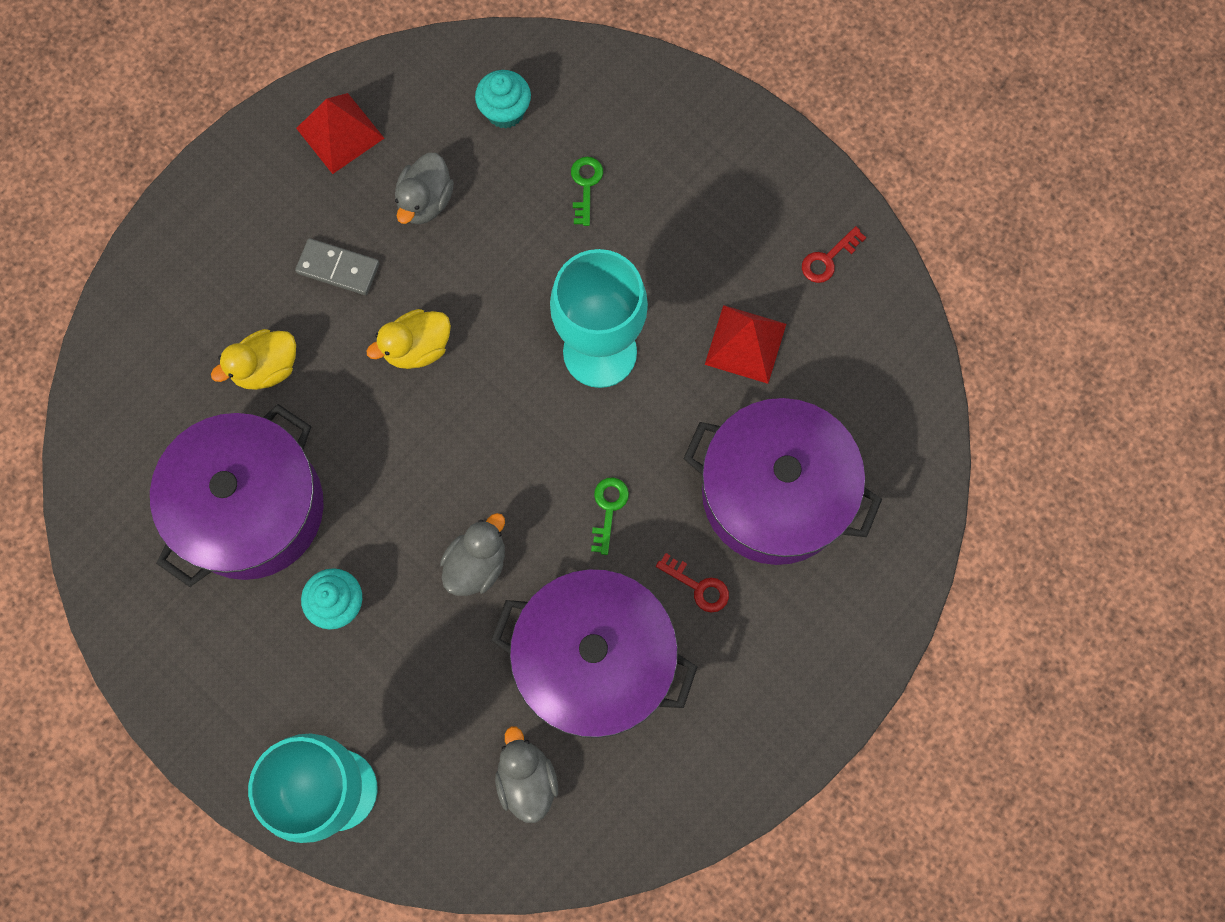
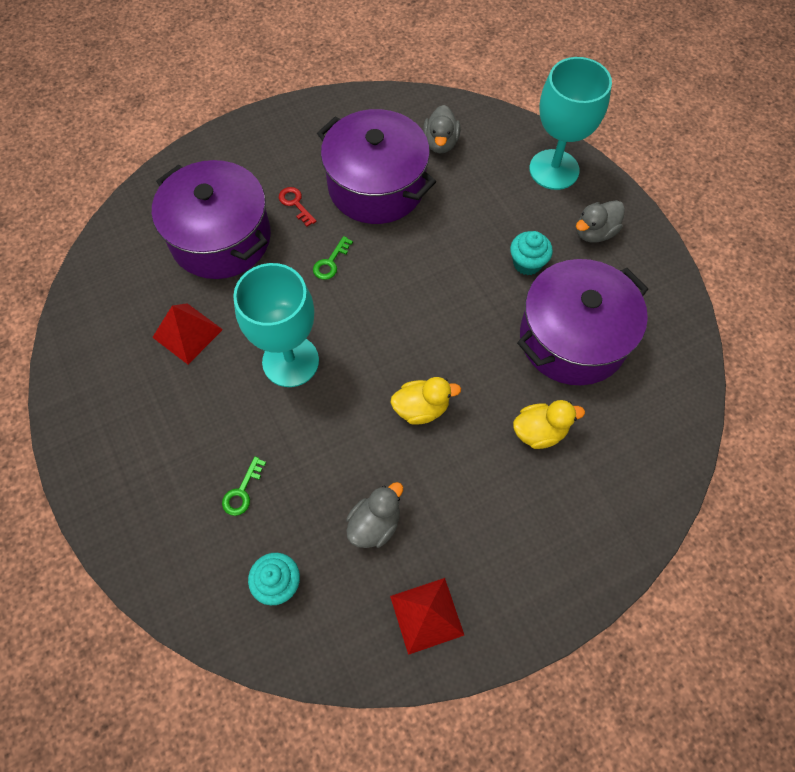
camera: 160 degrees left, 10 degrees down
(338, 268) = (463, 491): grey domino -> none
(476, 564) = (429, 258): grey duck -> grey duck (594, 232)
(828, 259) = (96, 371): red key -> none

